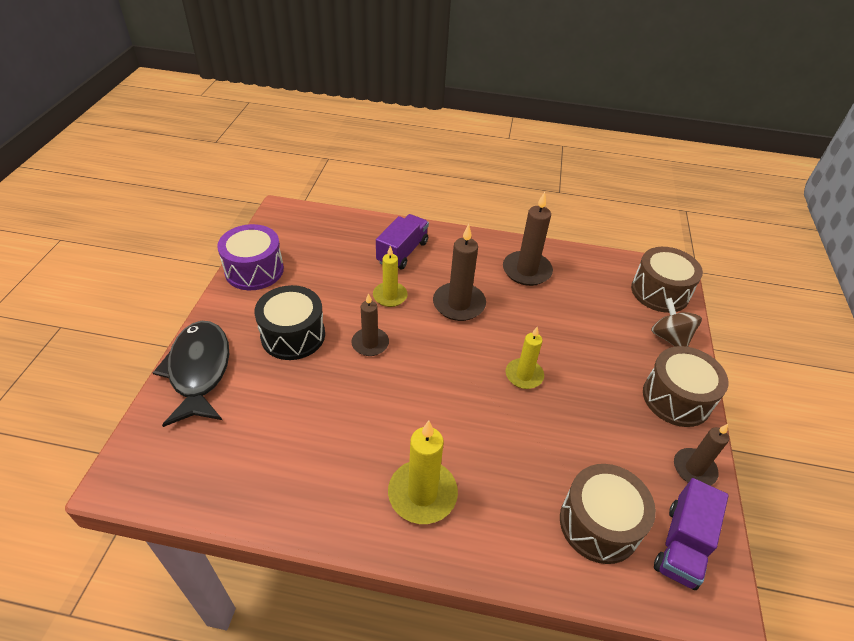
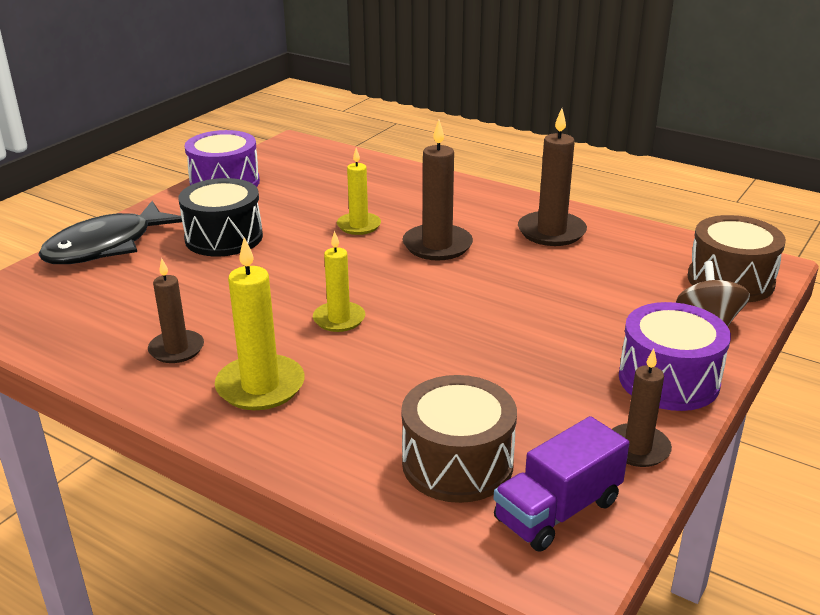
camera: 25 degrees right, 15 degrees down
(199, 371) = (106, 246): black fish -> black fish turned 150 degrees counterclockwise
(370, 343) = (303, 259): brown candle -> brown candle (176, 349)
(402, 252) = (404, 194): purple truck -> none
(524, 375) = (469, 318): yellow candle -> yellow candle (339, 319)
(676, 398) = (668, 380): brown drum -> purple drum

